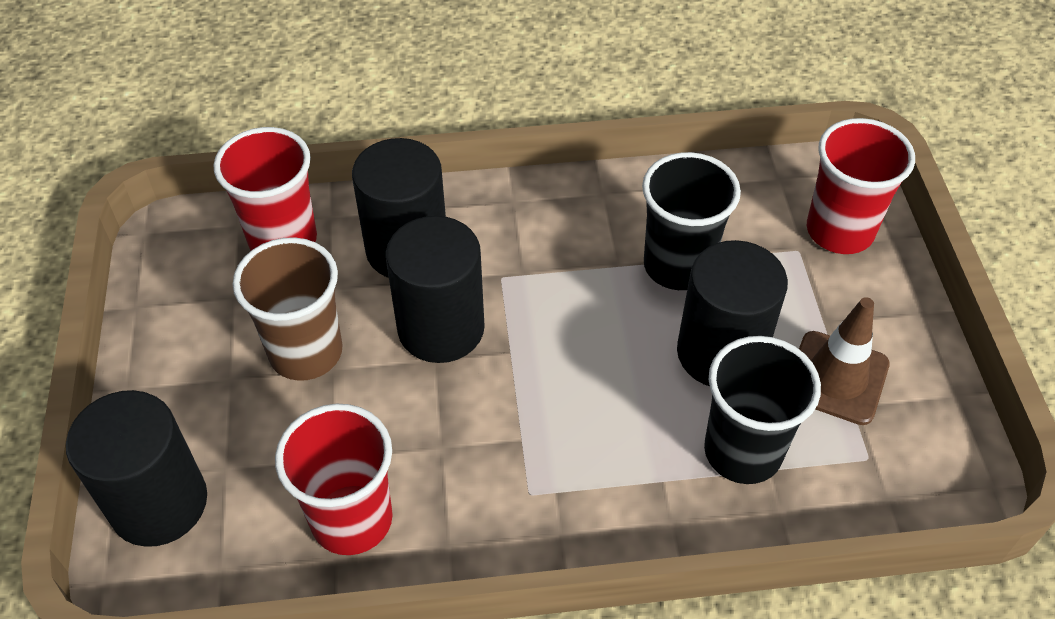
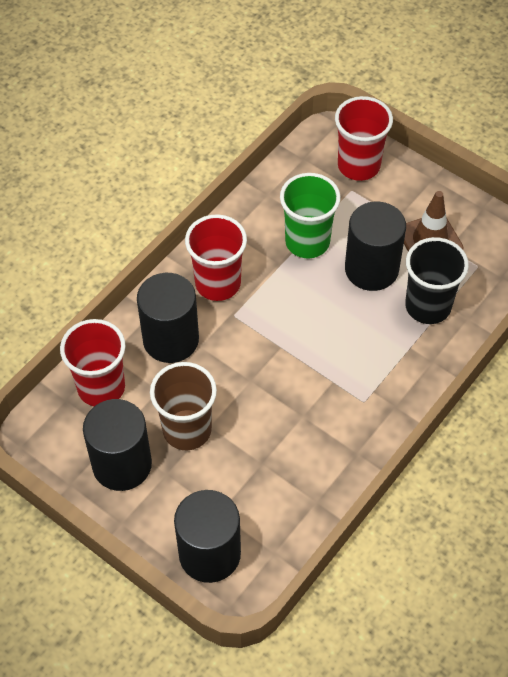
camera: 45 degrees left, 5 degrees up
(352, 519) = (304, 480): red cup -> red cup (218, 283)
(441, 328) = (236, 363): black cylinder -> black cylinder (122, 464)
(678, 266) = (307, 242): black cup -> green cup

